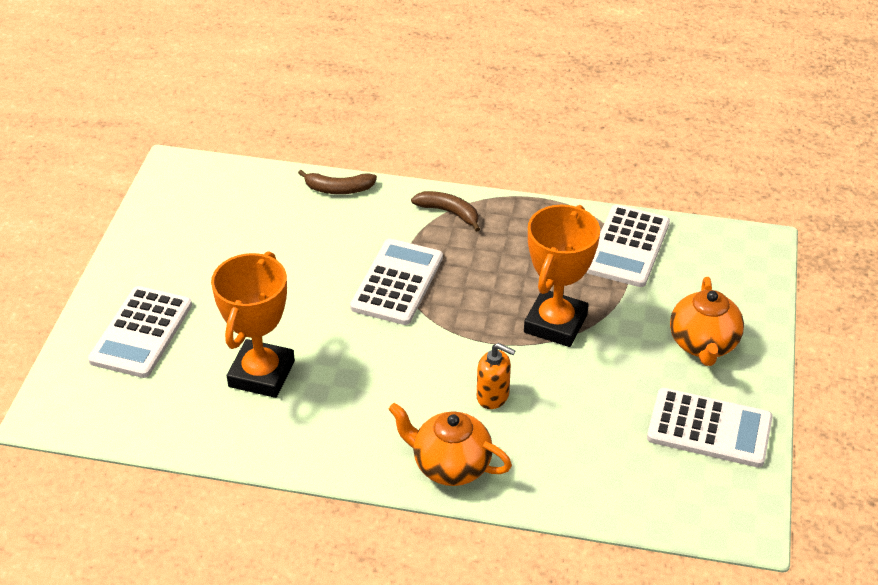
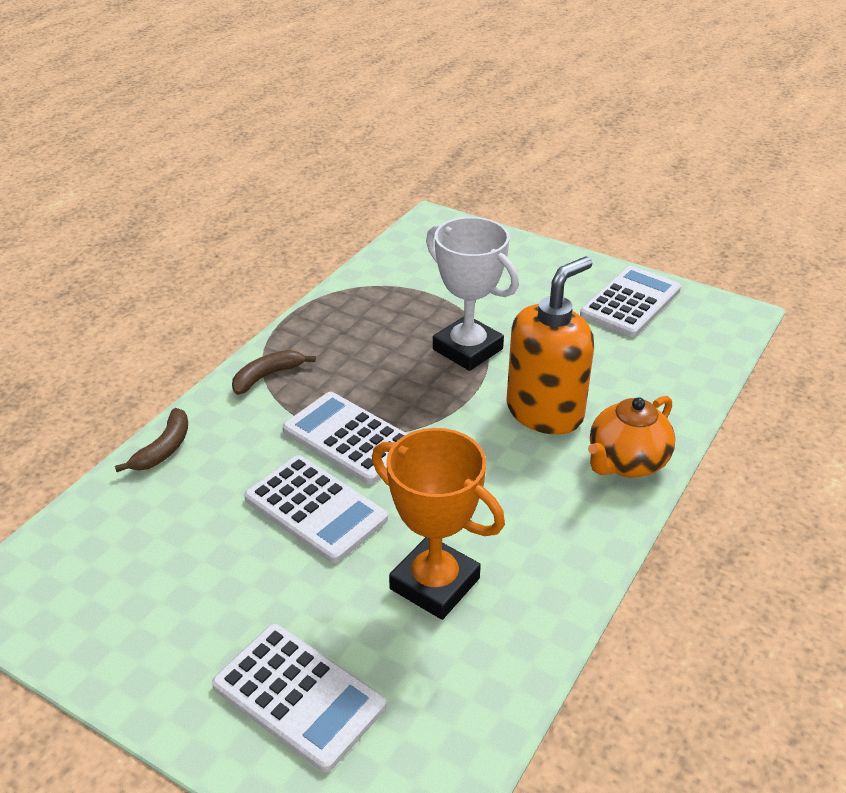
camera: 70 degrees left, 5 degrees down
(493, 396) = (545, 411): orange soap dispenser -> orange soap dispenser, size x2.05
(555, 323) = (467, 349): orange trophy -> white trophy
(627, 247) = (392, 283): white calculator -> white calculator (315, 509)
(703, 344) = (534, 279): orange teapot -> none

